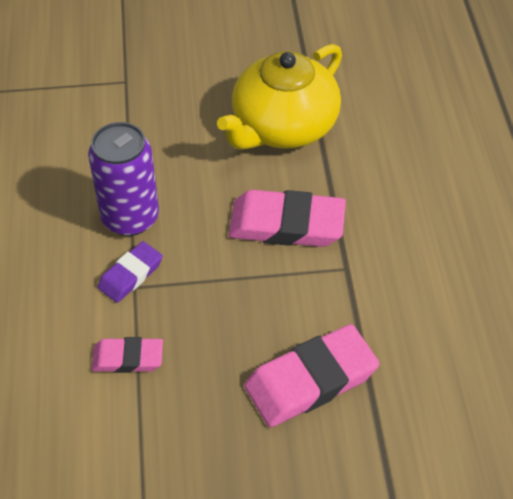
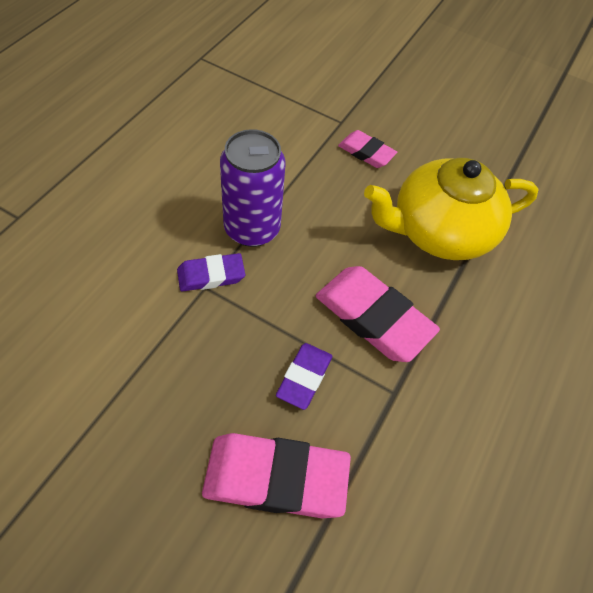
camera: 30 degrees right, 5 degrees up
(128, 358) = (147, 344): pink eraser -> pink eraser (366, 152)
(272, 301) = (304, 377): none -> purple eraser

